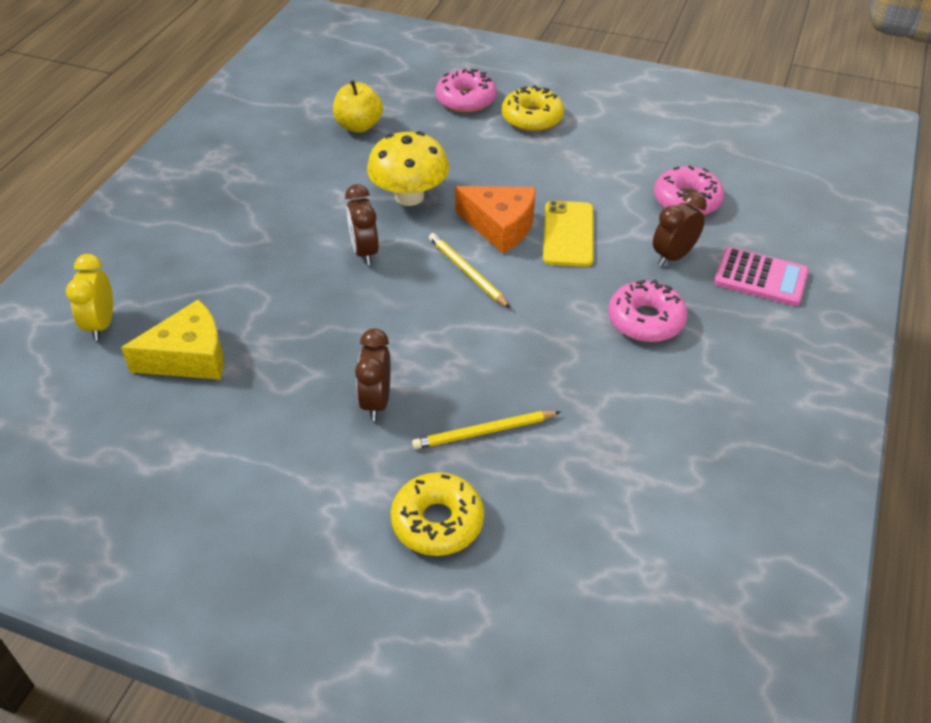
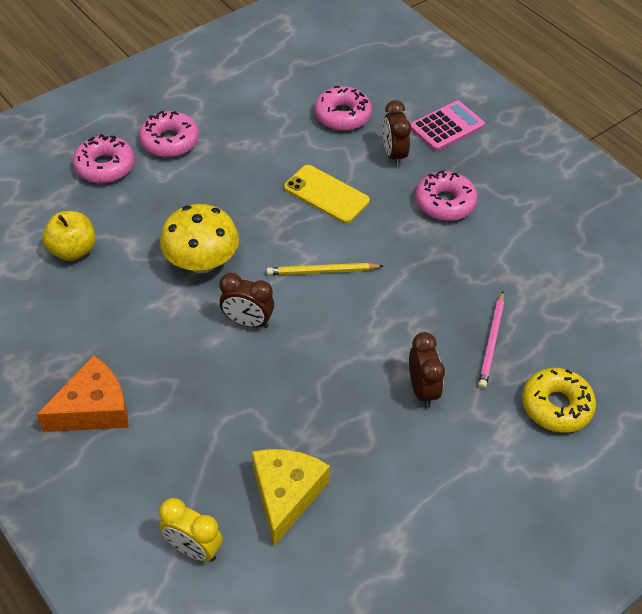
camera: 60 degrees left, 5 degrees up
(376, 402) = (422, 390): brown clock -> brown clock turned 135 degrees counterclockwise
(484, 432) = (492, 341): yellow pencil -> pink pencil
(500, 226) = (285, 226): orange cheese -> orange cheese (93, 408)
(532, 118) = (170, 141): yellow donut -> pink donut

